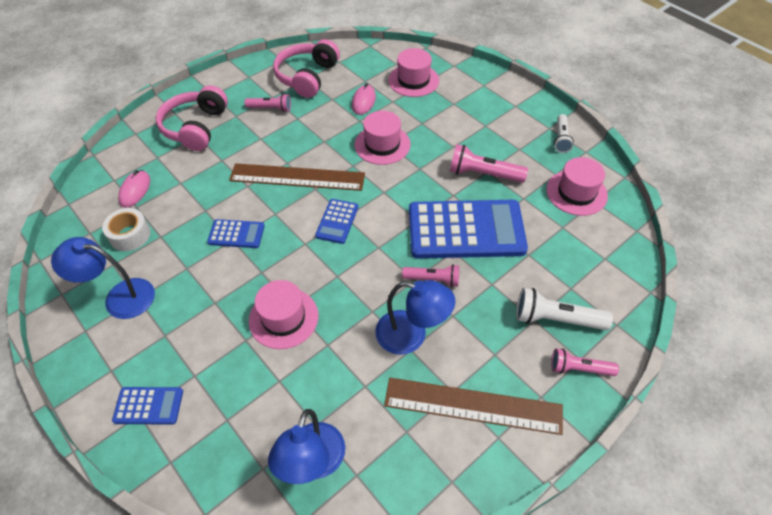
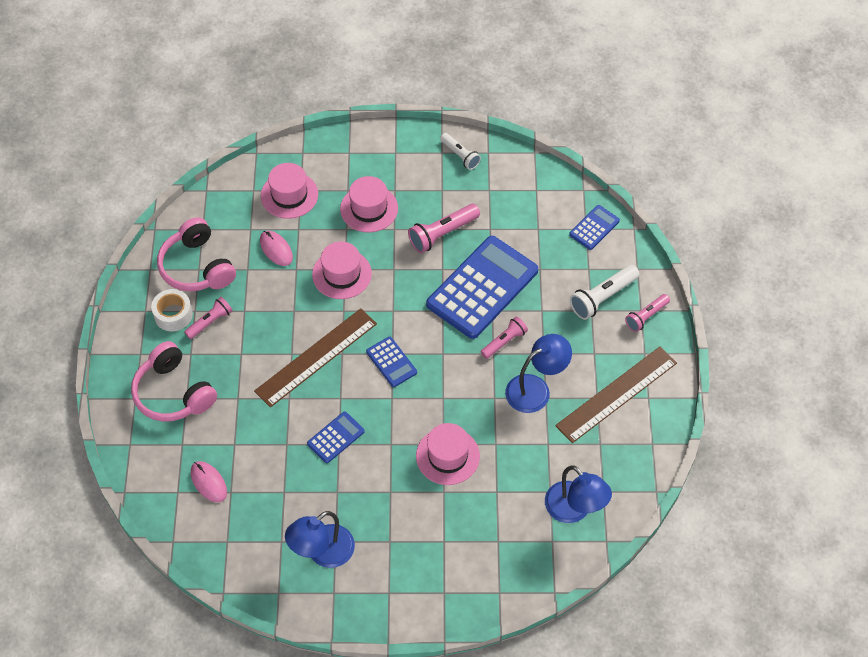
camera: 50 degrees left, 5 degrees up
(130, 235) = (260, 513): white tape -> white tape (173, 315)
(148, 406) = (443, 583): blue calculator -> blue calculator (594, 228)
(576, 193) = (518, 193): pink hat -> pink hat (369, 208)

